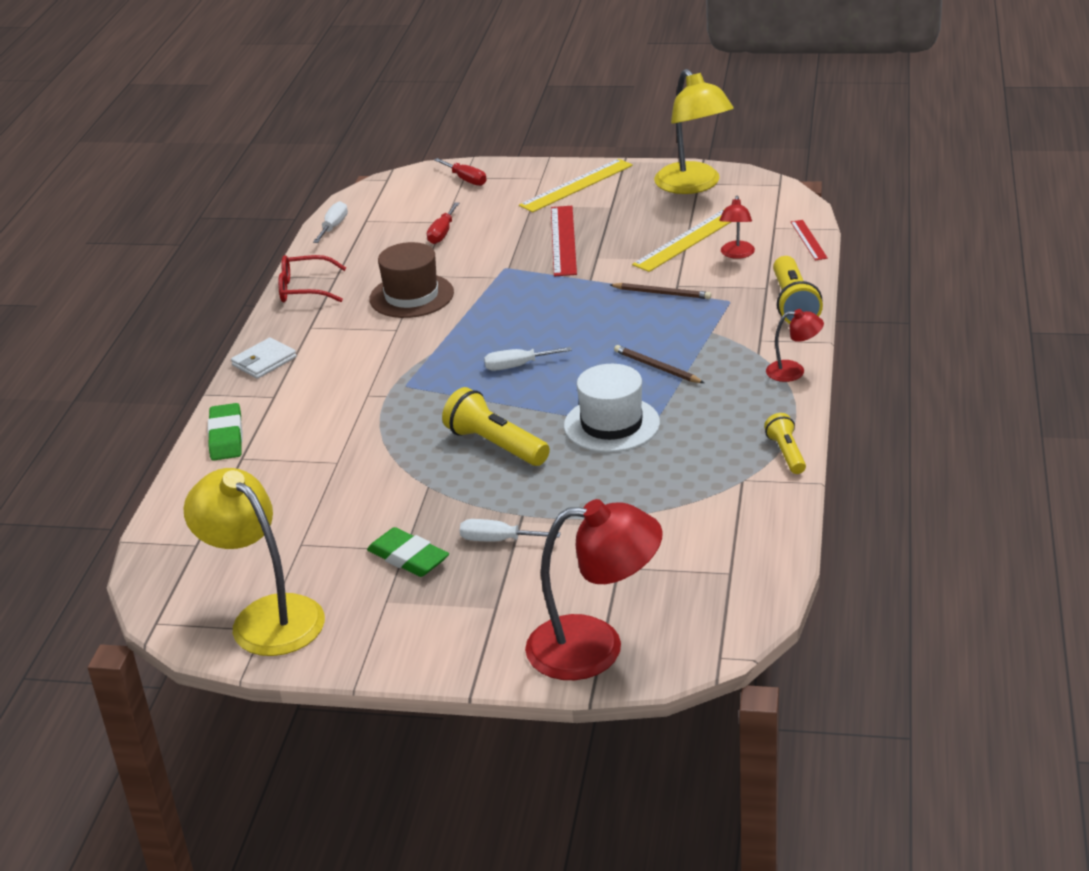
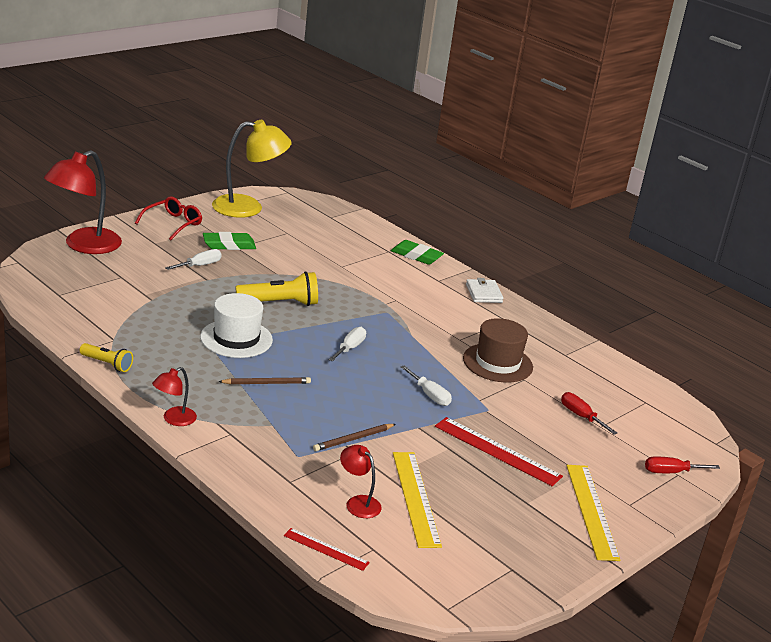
camera: 120 degrees right, 5 degrees down
(305, 289) = (562, 339): red glasses -> red glasses (173, 224)
(333, 227) = (650, 387): white screwdriver -> white screwdriver (429, 395)
(693, 185) = (511, 564): yellow lamp -> none
(793, 304) = (247, 475): yellow flashlight -> none

